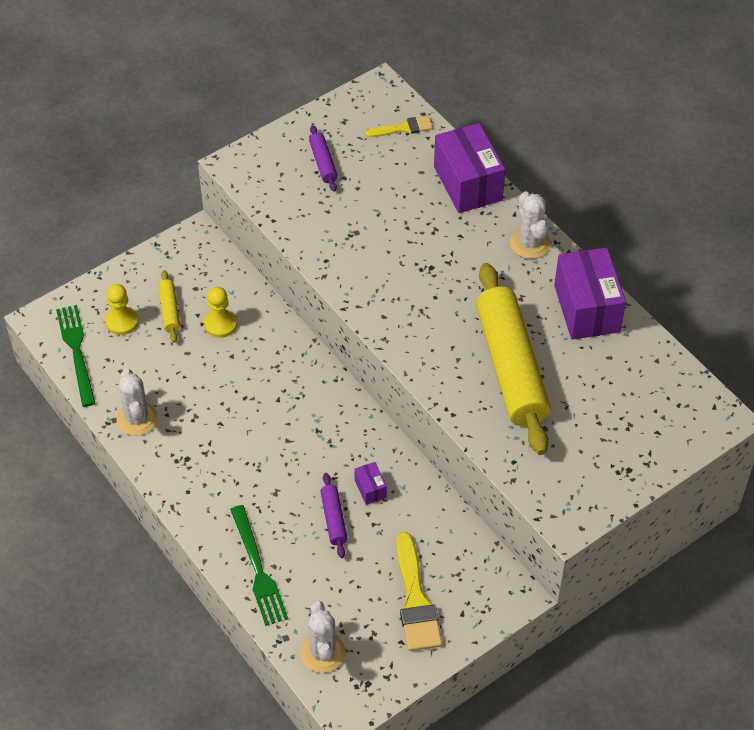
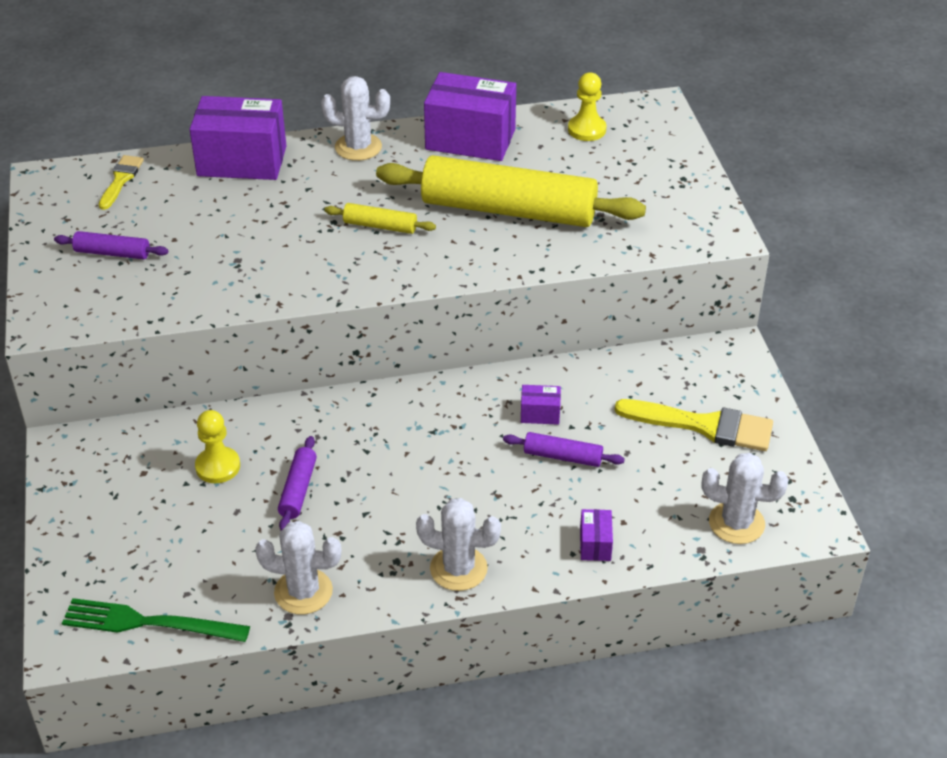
camera: 65 degrees left, 10 degrees down
(122, 322) = (137, 560): yellow pawn -> yellow pawn (586, 129)
(169, 310) = (158, 507): yellow rolling pin -> yellow rolling pin (380, 226)
(197, 496) = (458, 569): none -> white cactus
(222, 377) = (298, 490): none -> purple rolling pin
(258, 569) = (595, 544): green fork -> purple box

